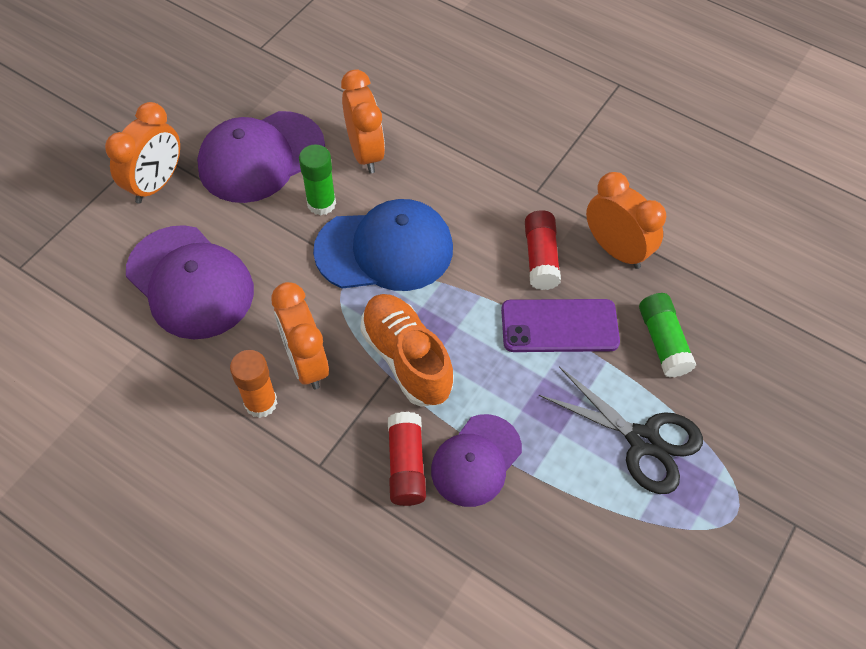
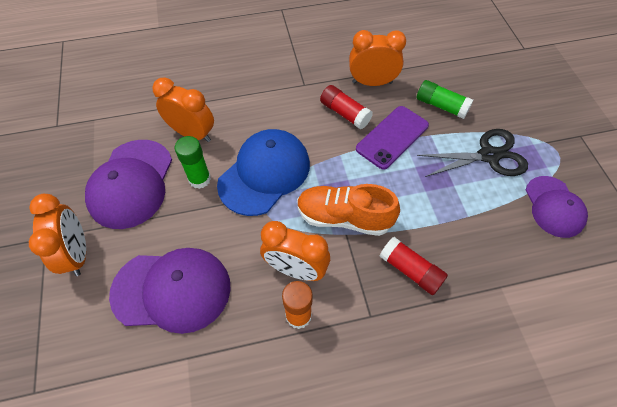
camera: 45 degrees left, 0 degrees up
(476, 460) = (437, 234): purple cap -> purple cap (554, 207)

